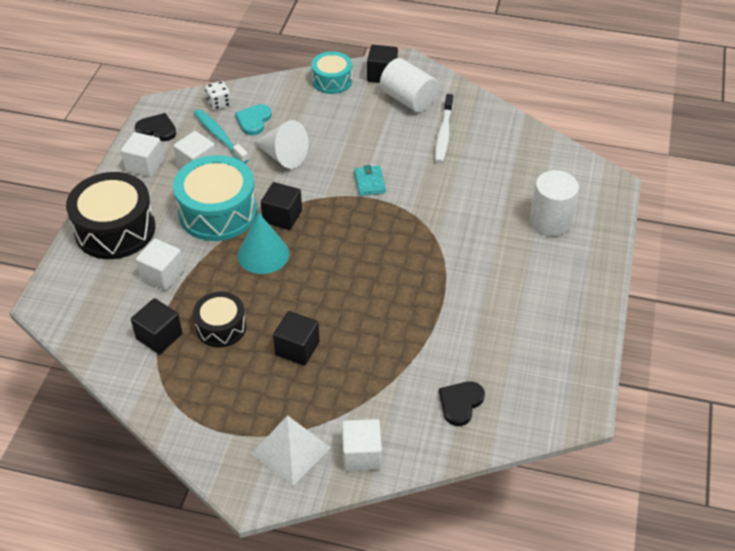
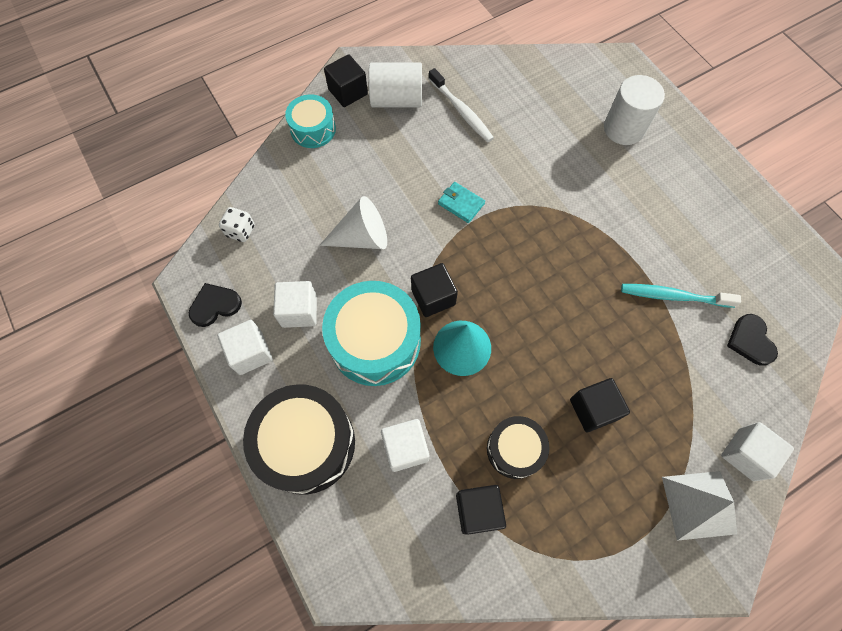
camera: 45 degrees left, 20 degrees up
(219, 136) = (283, 264): turquoise toothbrush -> turquoise toothbrush (673, 296)
(253, 121) = (294, 223): turquoise heart -> none

